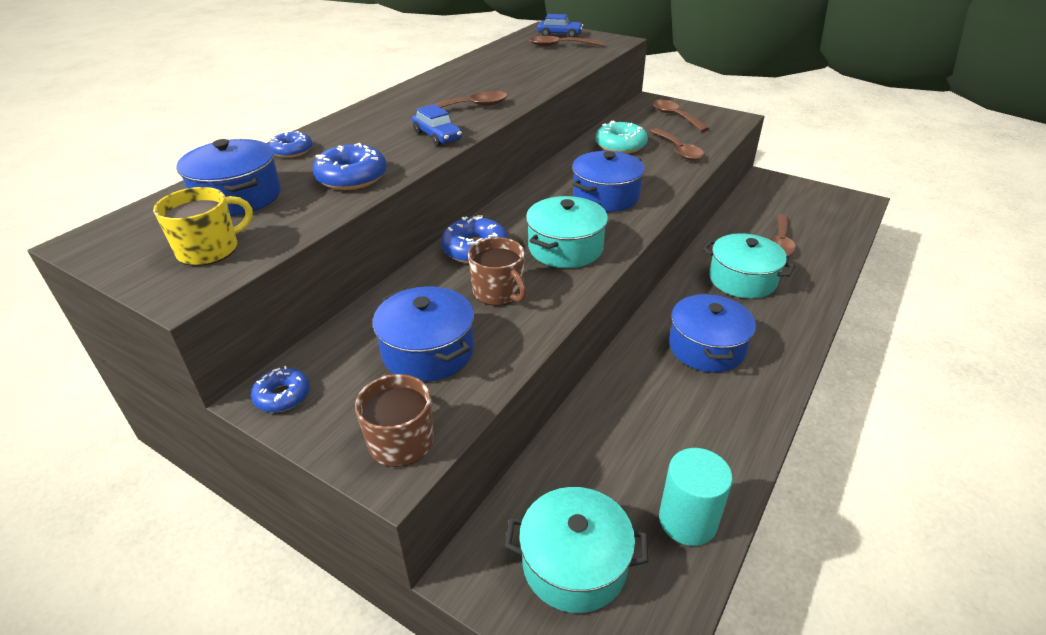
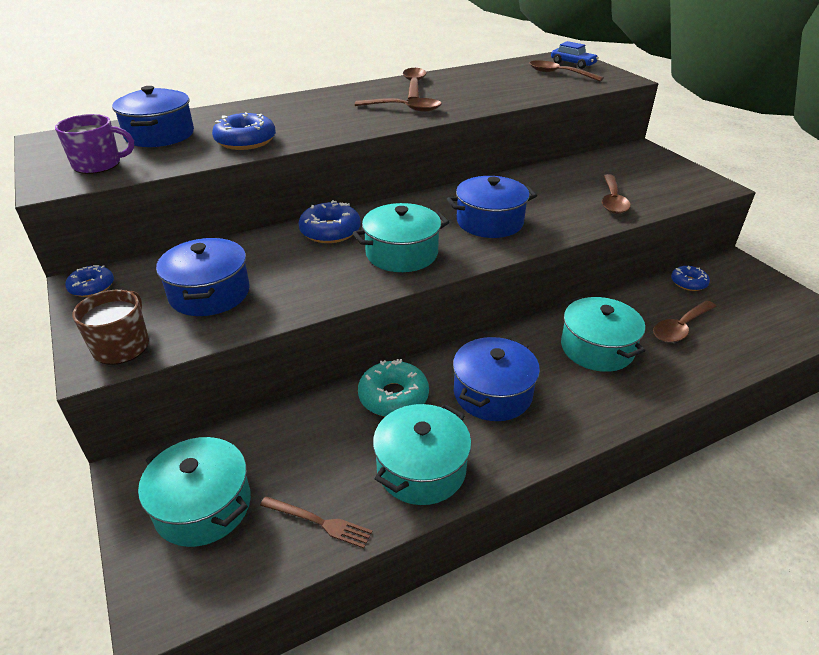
camera: 30 degrees right, 0 degrees up
(209, 250) = (98, 164): yellow mug -> purple mug
(292, 151) = (234, 112): blue donut -> blue donut (688, 283)
(437, 136) = (347, 126): blue car -> none
(499, 292) = (308, 269): brown mug -> none
(620, 145) = (559, 182): turquoise donut -> turquoise donut (393, 396)
(675, 116) = (649, 169): brown spoon -> brown spoon (414, 85)
(687, 520) = (319, 522): turquoise cylinder -> brown fork
(718, 434) = (421, 469): none -> turquoise pot

